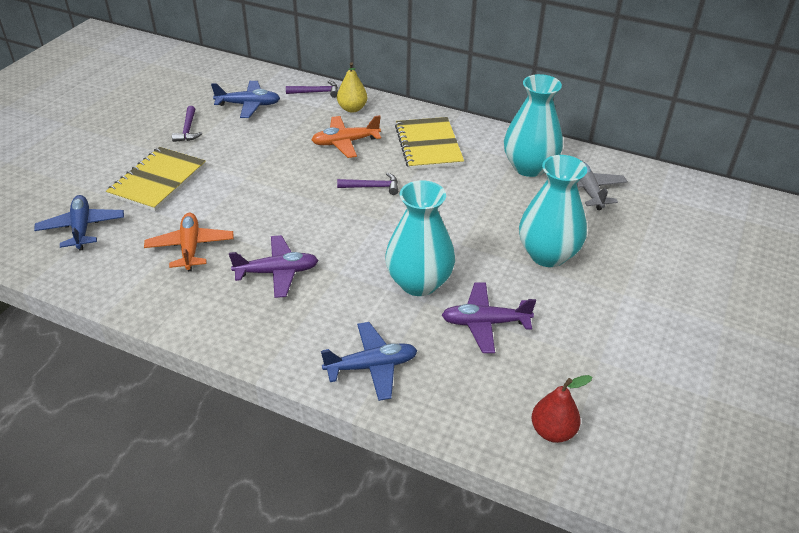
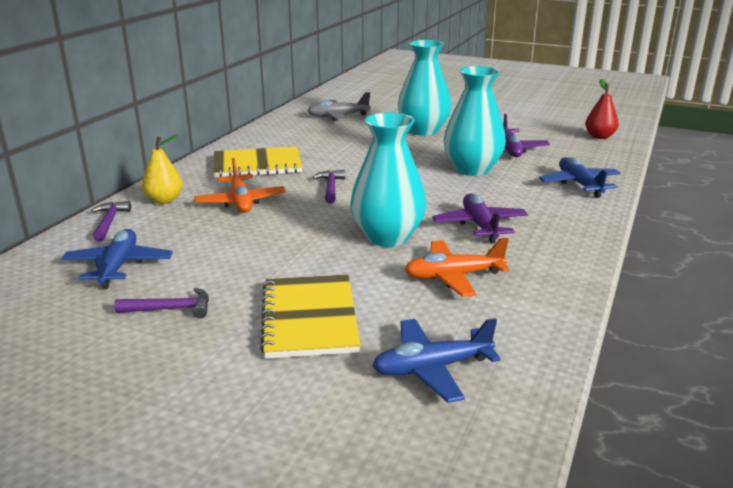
camera: 90 degrees left, 15 degrees down
(158, 180) = (309, 318): yellow notebook -> yellow notebook turned 60 degrees clockwise
(529, 167) = (302, 131): turquoise vase -> turquoise vase (387, 237)

